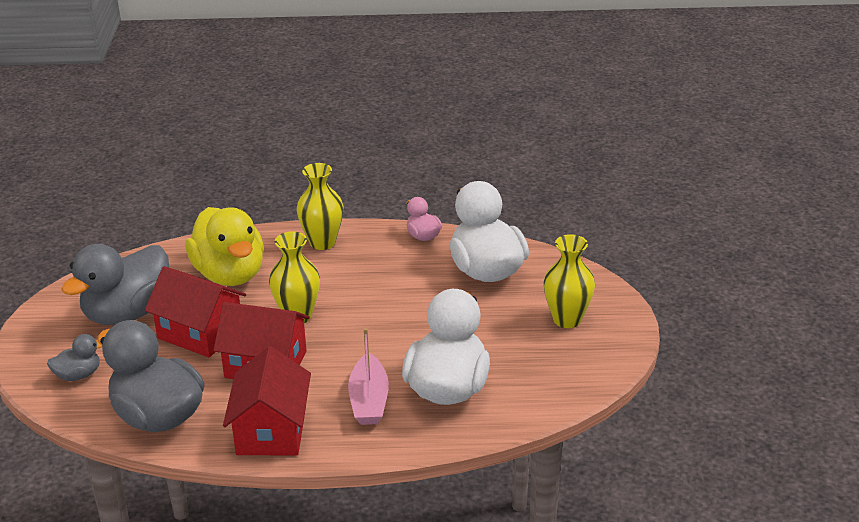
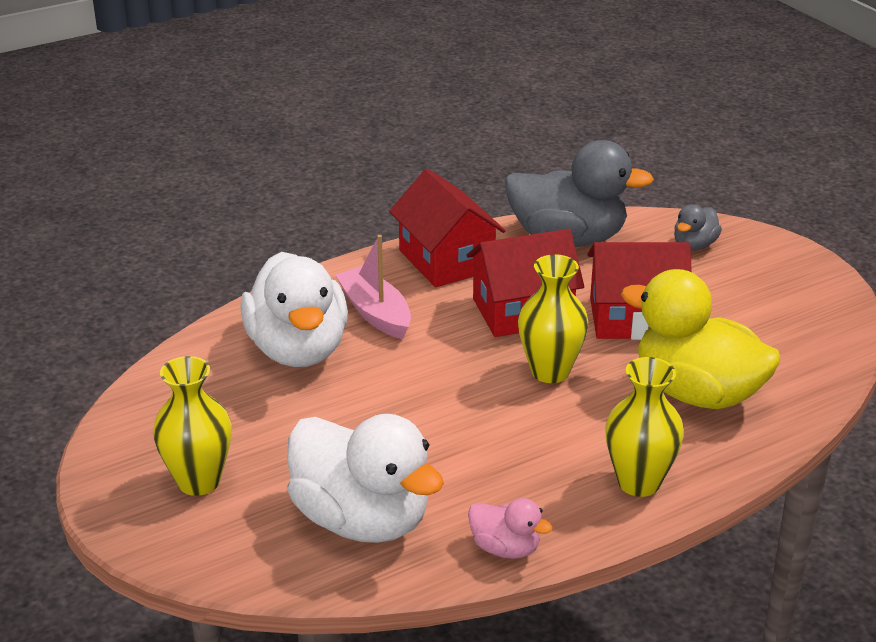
camera: 150 degrees right, 0 degrees up
(127, 313) = (742, 312): grey duck -> none

